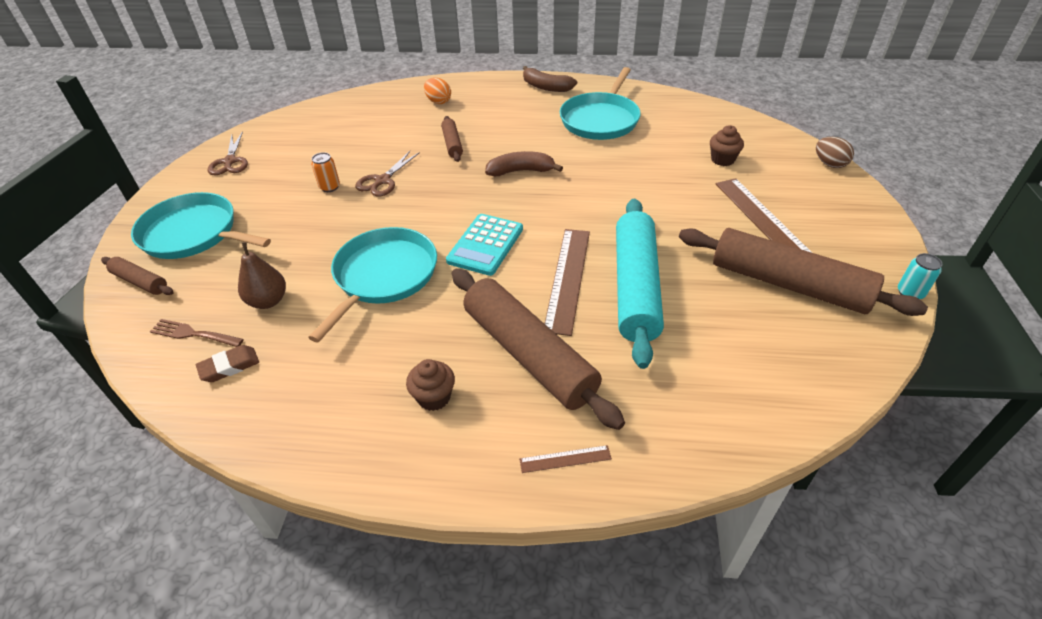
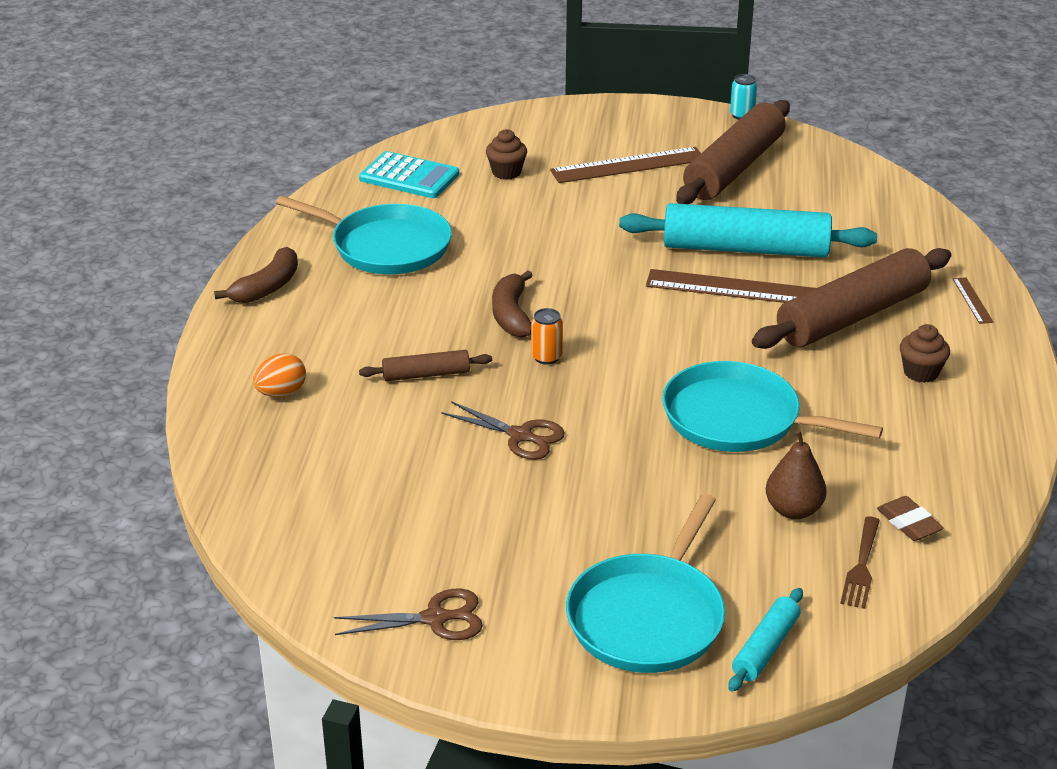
camera: 90 degrees left, 10 degrees down
(140, 282) = (765, 648): brown rolling pin -> turquoise rolling pin
(330, 187) = (532, 487): orange can -> orange can (546, 357)
(485, 245) = (674, 343): turquoise calculator -> turquoise calculator (409, 177)
(829, 164) = (526, 113): brown egg -> none

